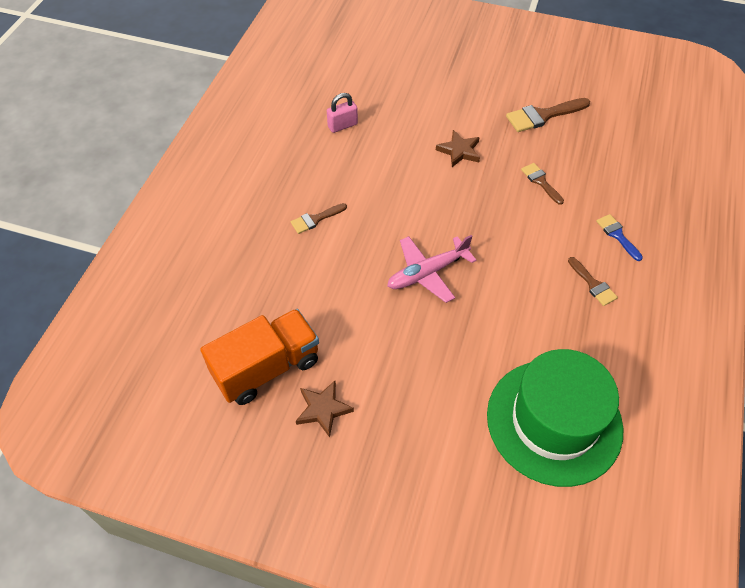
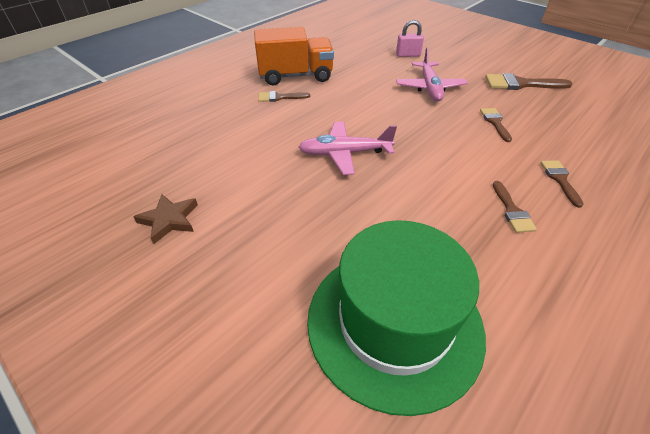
camera: 25 degrees right, 10 degrees down
(266, 368) = (154, 174): orange truck -> orange truck (295, 76)
(342, 125) = (344, 55): pink padlock -> pink padlock (408, 55)
(459, 151) = (429, 87): brown star -> pink plane
(617, 235) = (560, 180): blue brush -> brown brush

